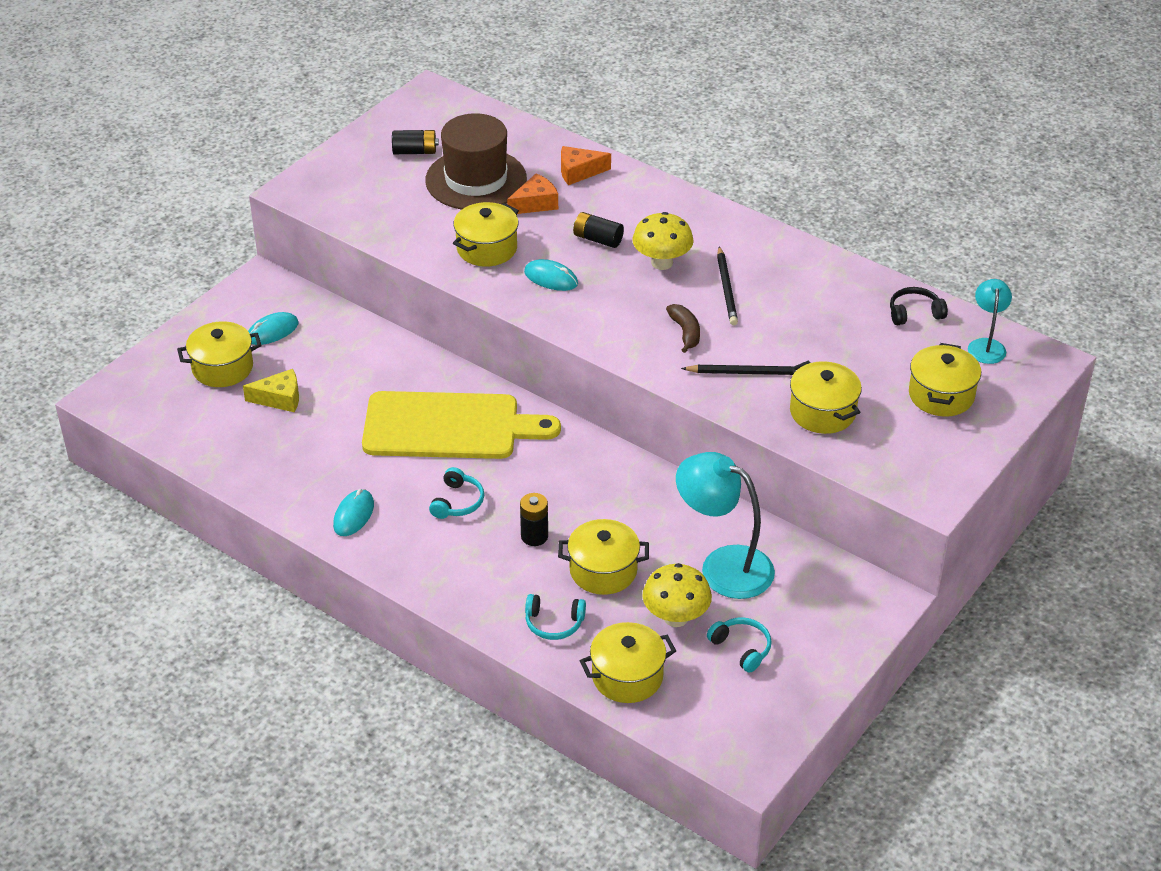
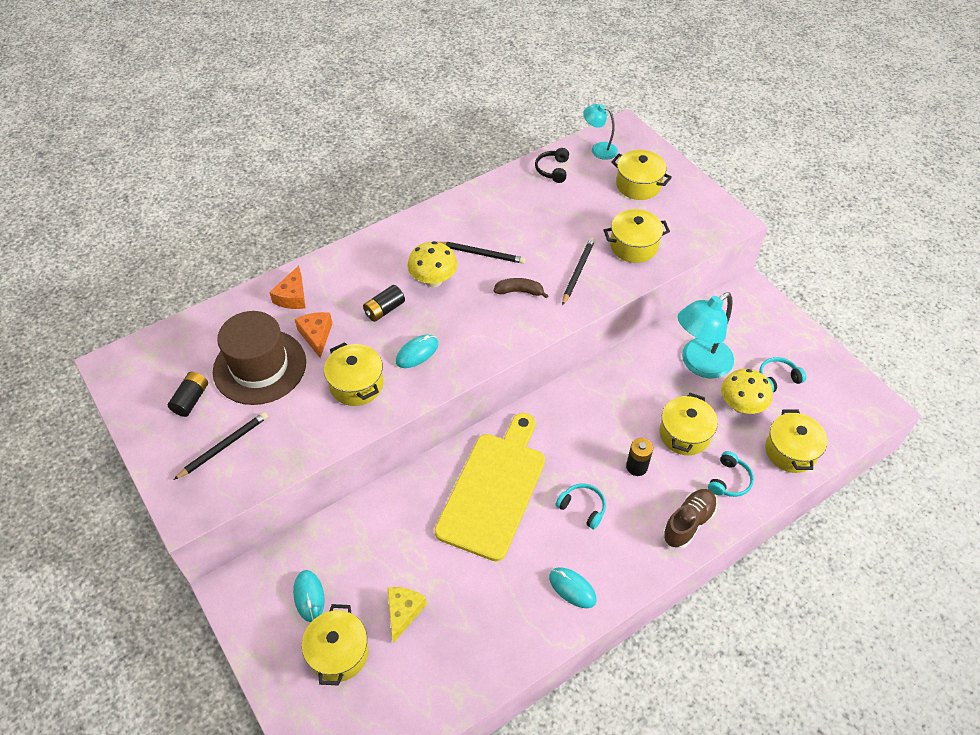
camera: 70 degrees left, 10 degrees up
(372, 188) = (224, 446): none -> black pencil
(476, 595) = (688, 523): none -> brown shoe

